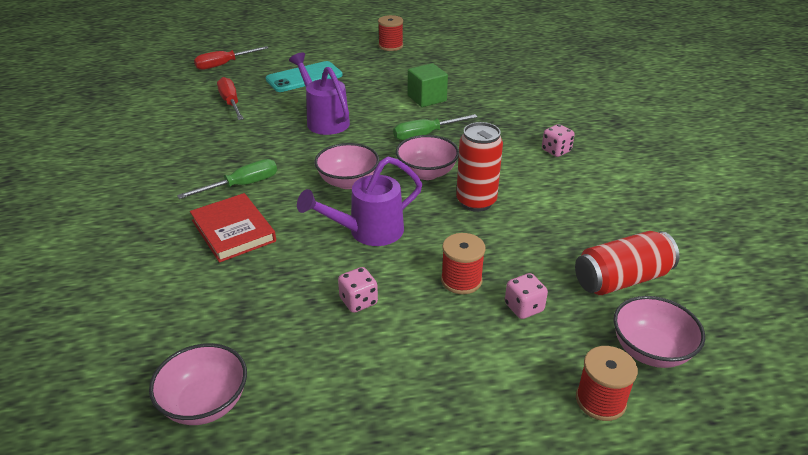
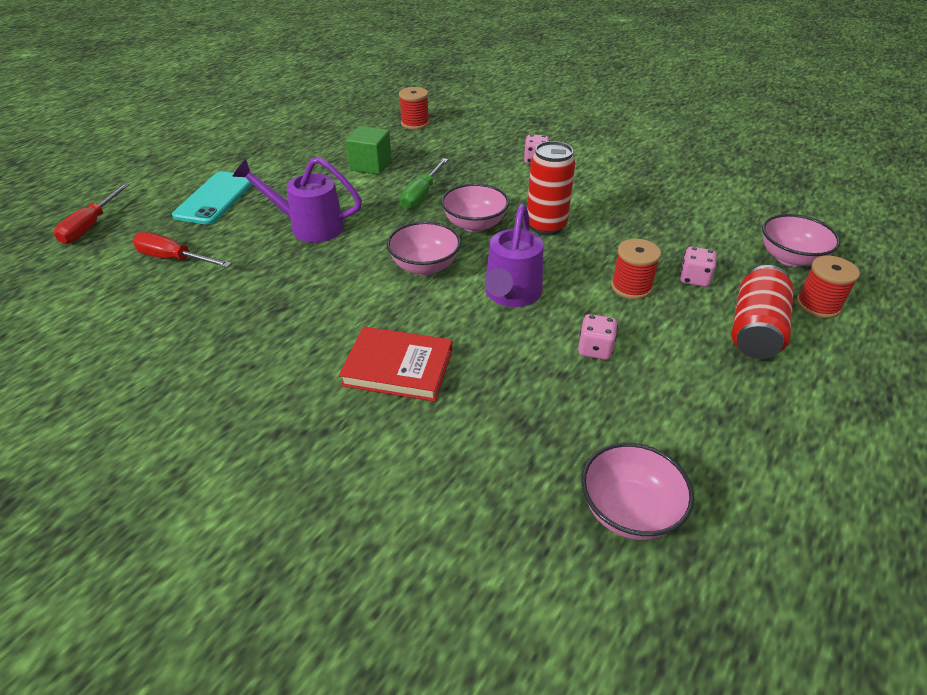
camera: 45 degrees left, 5 degrees up
(241, 185) = (332, 325): green screwdriver -> none
(390, 46) = (256, 134): red spool -> red spool (415, 123)
(621, 279) = (710, 225): red can -> red can (755, 329)

